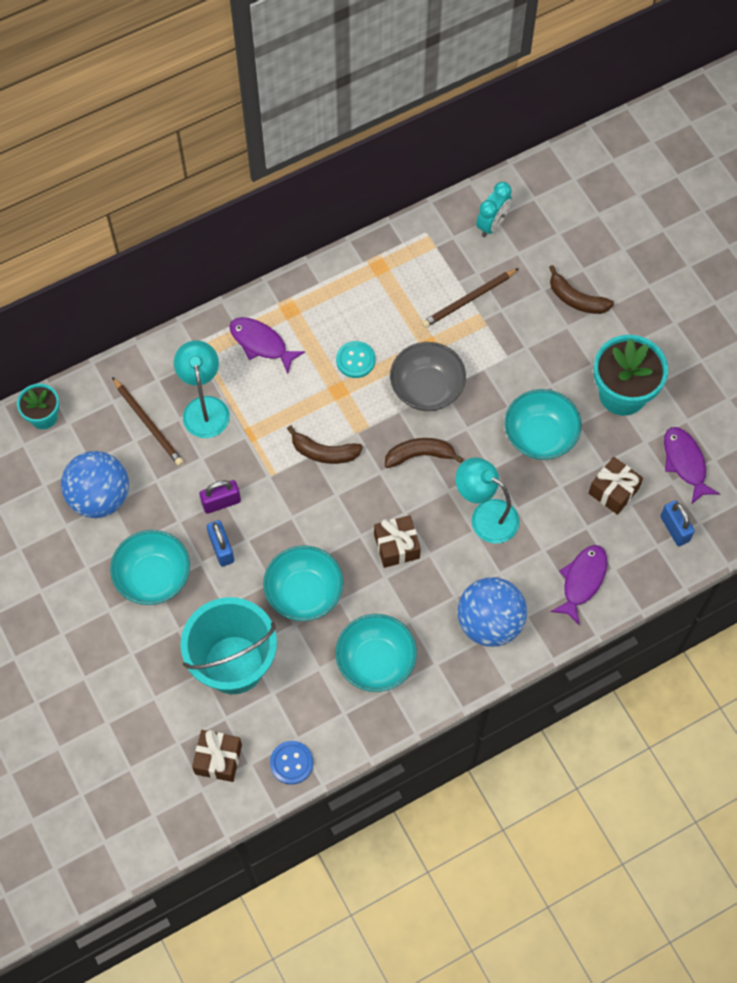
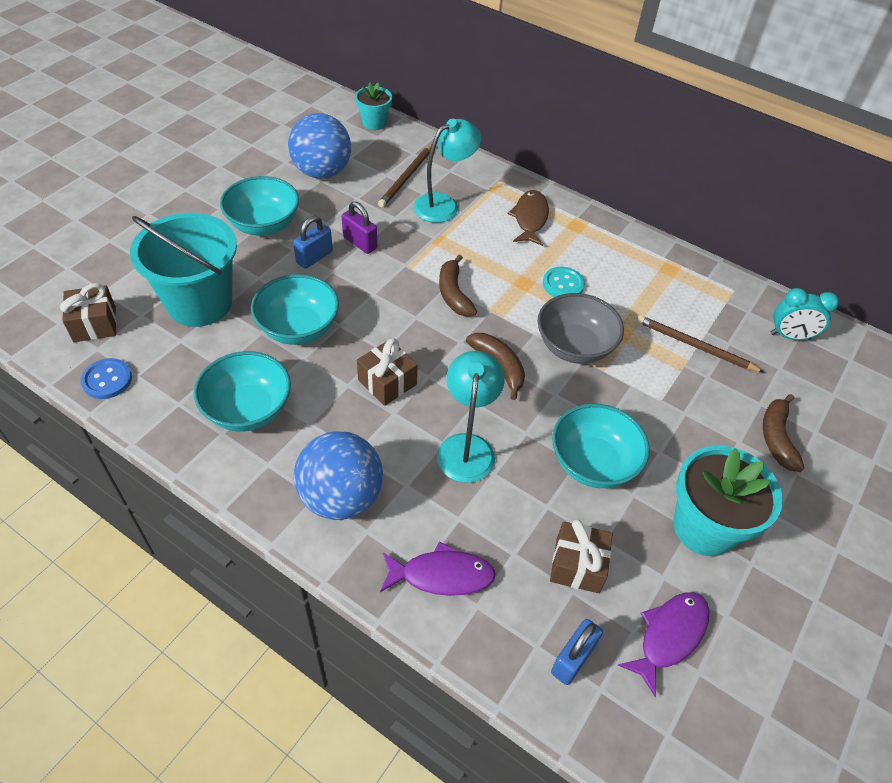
camera: 60 degrees right, 15 degrees down
(261, 343) = (530, 218): purple fish -> brown fish

